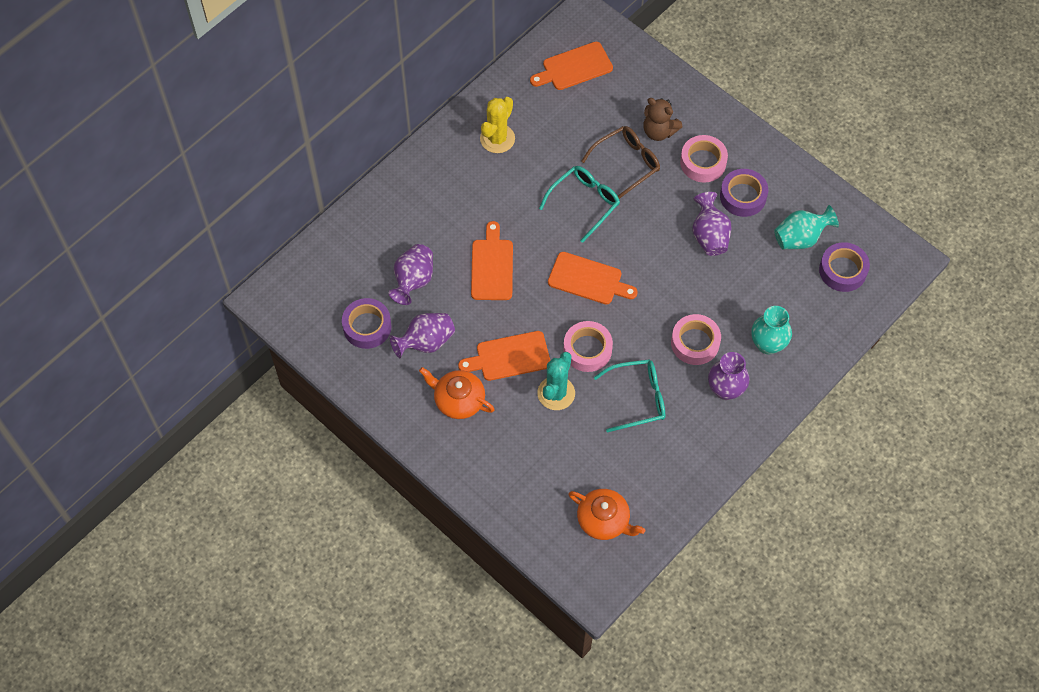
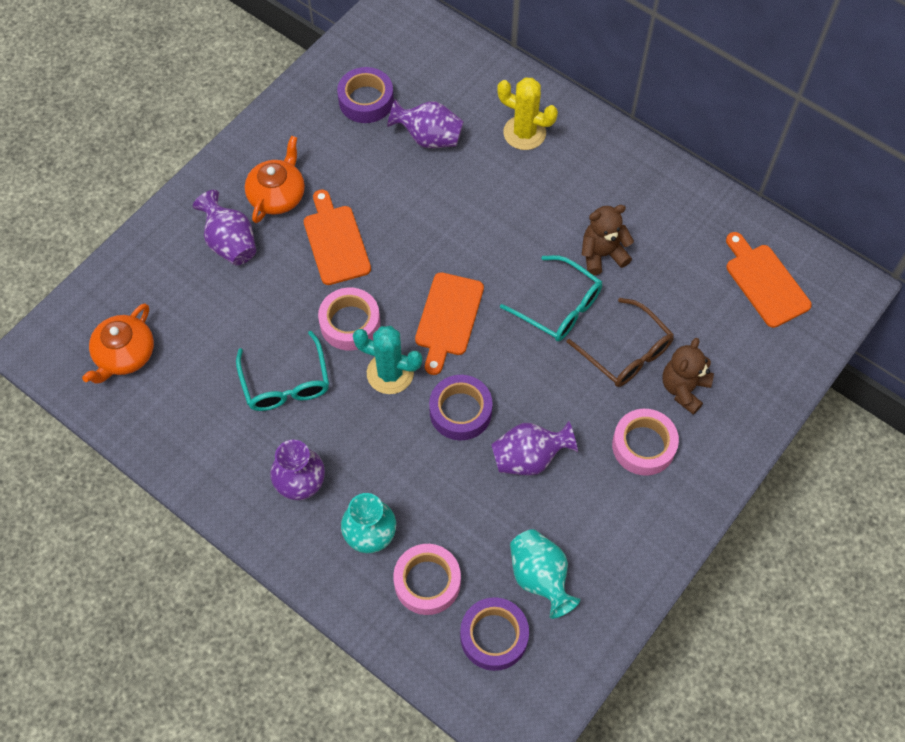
camera: 85 degrees right, 0 degrees up
(425, 342) = (349, 157): purple vase -> purple vase (230, 243)
(492, 266) = (456, 214): orange cutting board -> none
(497, 139) = (638, 205): yellow cactus -> yellow cactus (524, 133)
(540, 169) = (602, 254): none -> brown teddy bear
(556, 393) = (289, 293): turquoise cactus -> turquoise cactus (390, 373)
(695, 343) = (367, 446): pink tape -> pink tape (427, 582)
(743, 196) = (597, 499): purple tape -> purple tape (460, 411)

